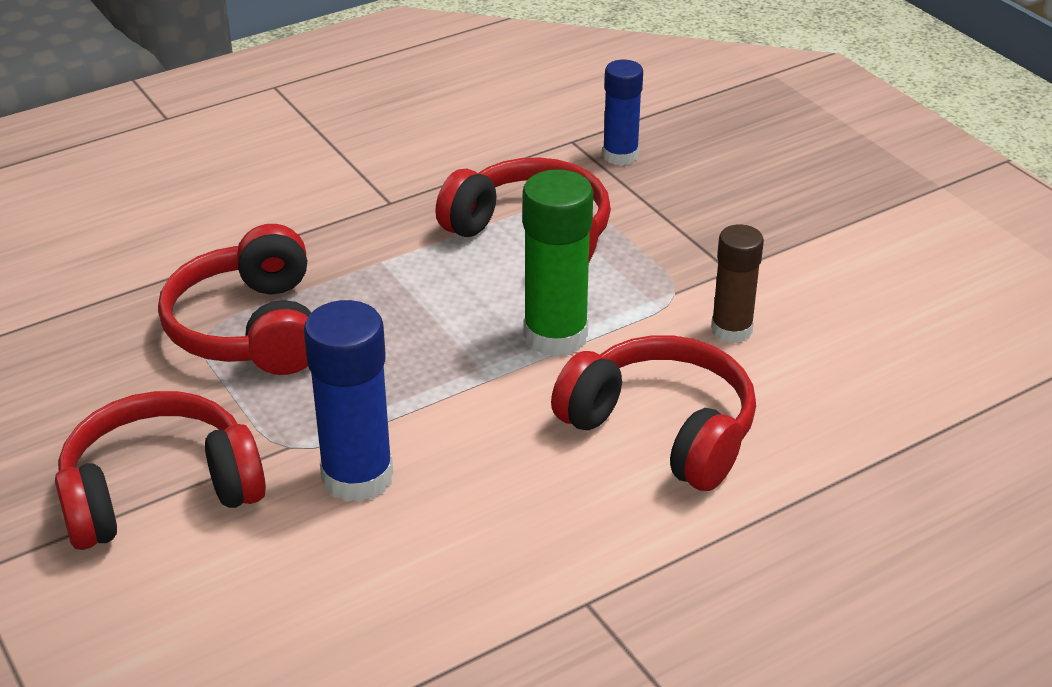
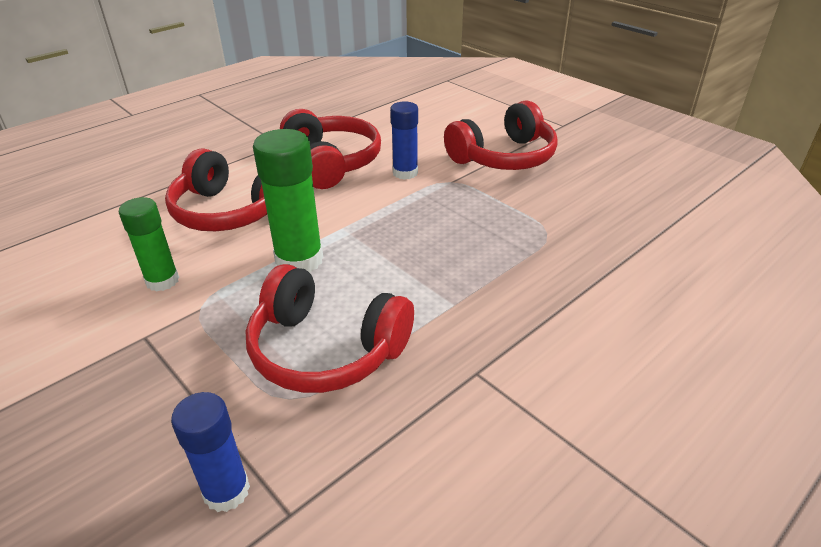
camera: 170 degrees right, 0 degrees up
(250, 328) = (520, 239): red headphones -> red headphones (331, 162)
(357, 477) = (405, 173): blue glue stick -> blue glue stick, size x0.65
(731, 330) = (162, 281): brown glue stick -> green glue stick

